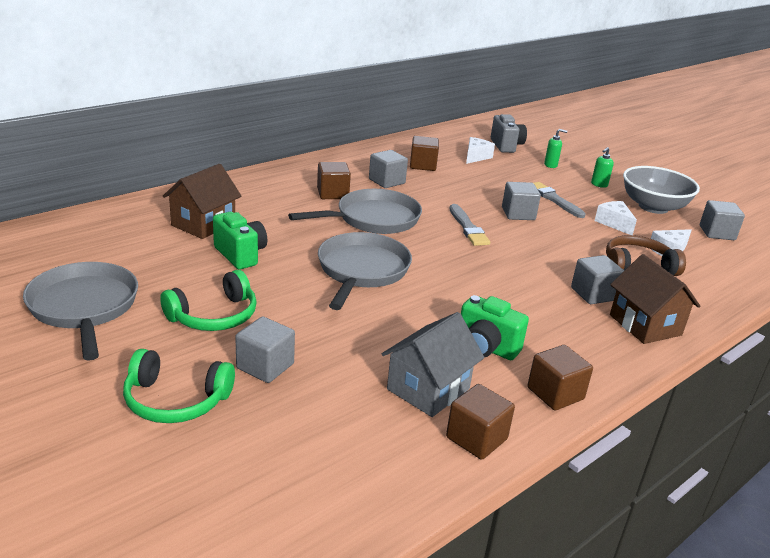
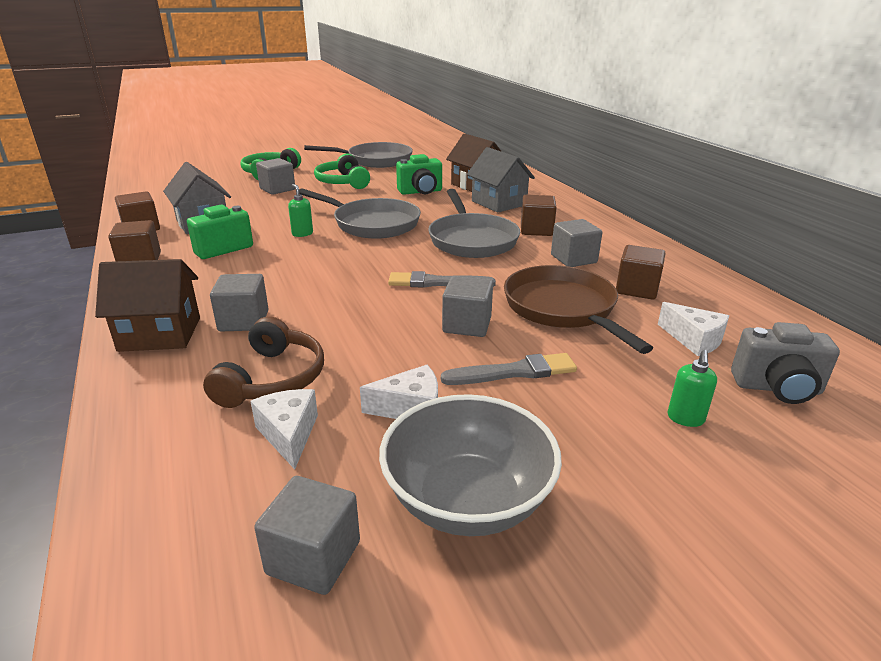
camera: 110 degrees right, 0 degrees up
(264, 210) = (498, 203): none -> grey house
(470, 186) = (563, 309): none -> brown pan
(599, 184) = (588, 456): green soap dispenser -> green soap dispenser (302, 234)

